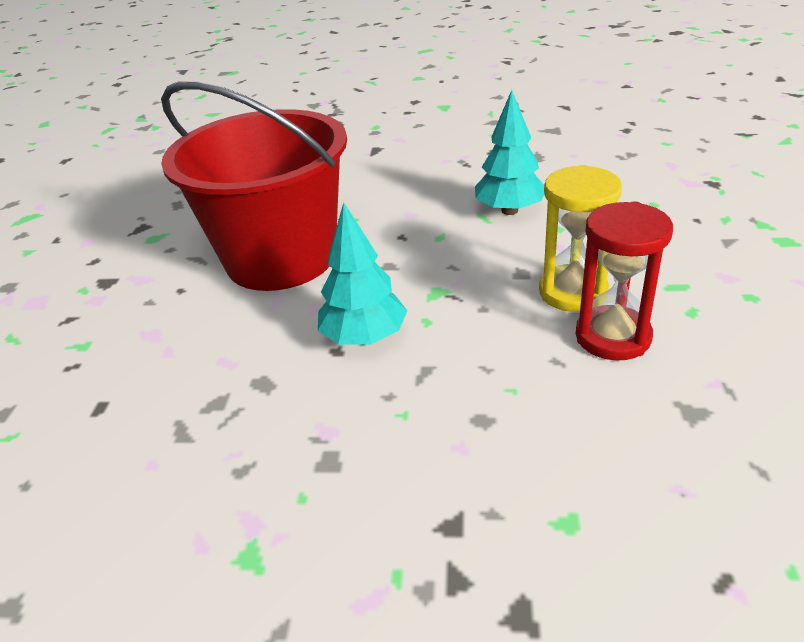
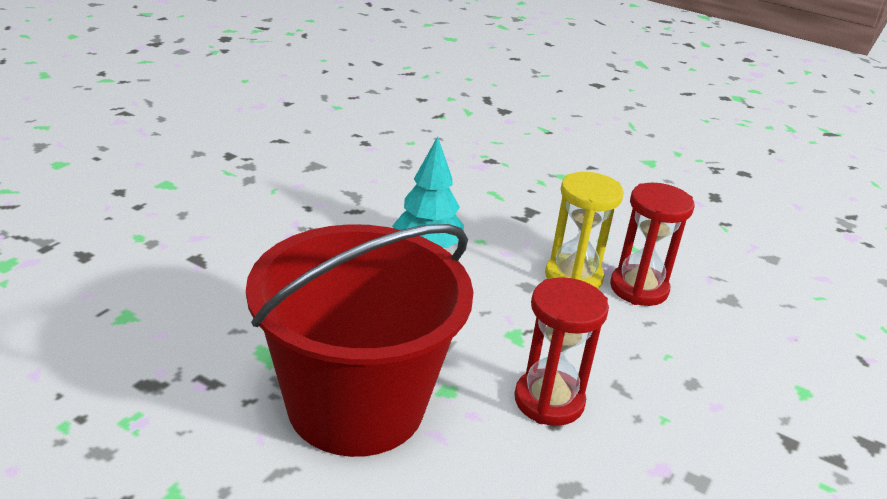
camera: 70 degrees left, 5 degrees down
(364, 338) = (549, 401): turquoise tree -> red hourglass

